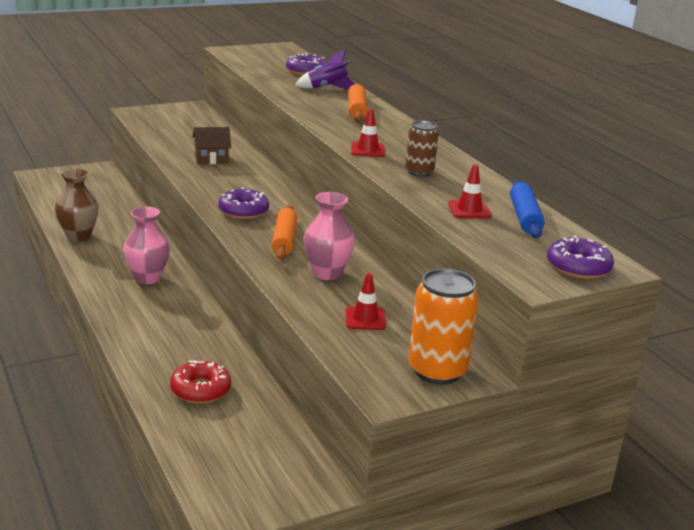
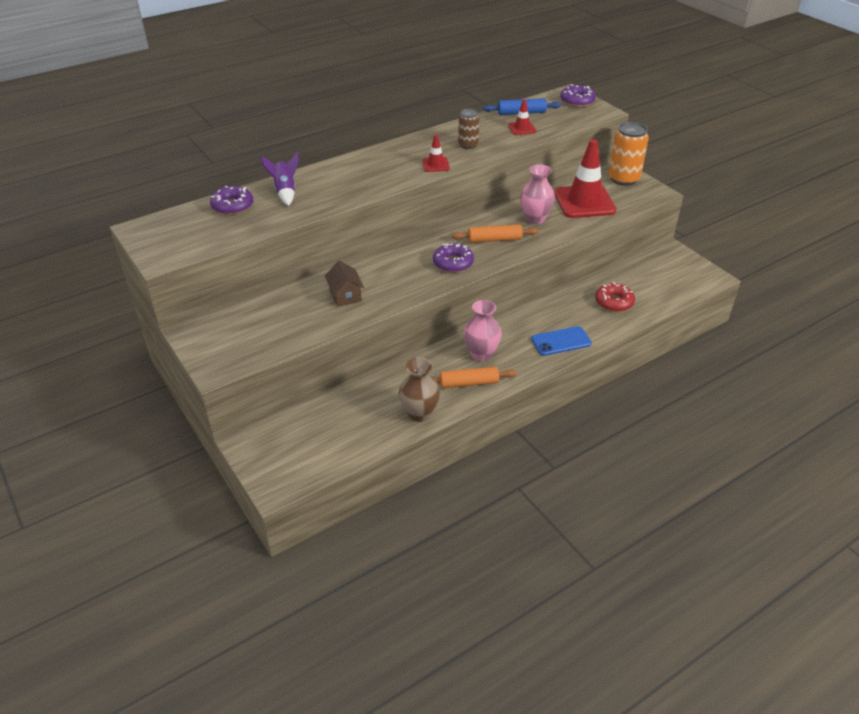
camera: 95 degrees left, 15 degrees up
(139, 331) = (561, 341): none -> blue phone
(357, 110) = (342, 174): orange rolling pin -> orange rolling pin (469, 383)
(365, 319) = (584, 202): red traffic cone -> red traffic cone, size x2.19

